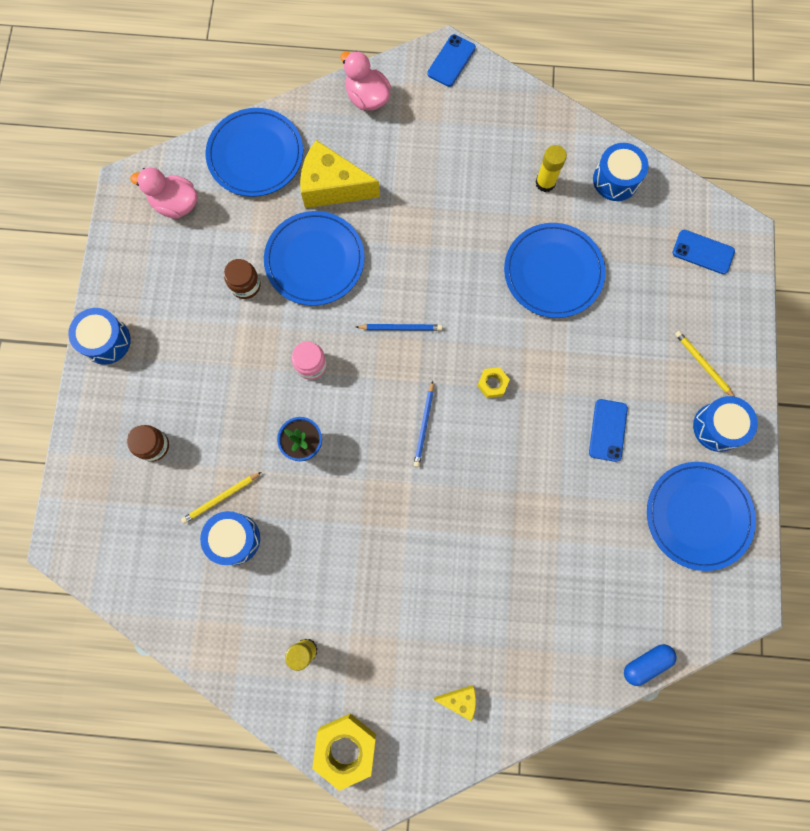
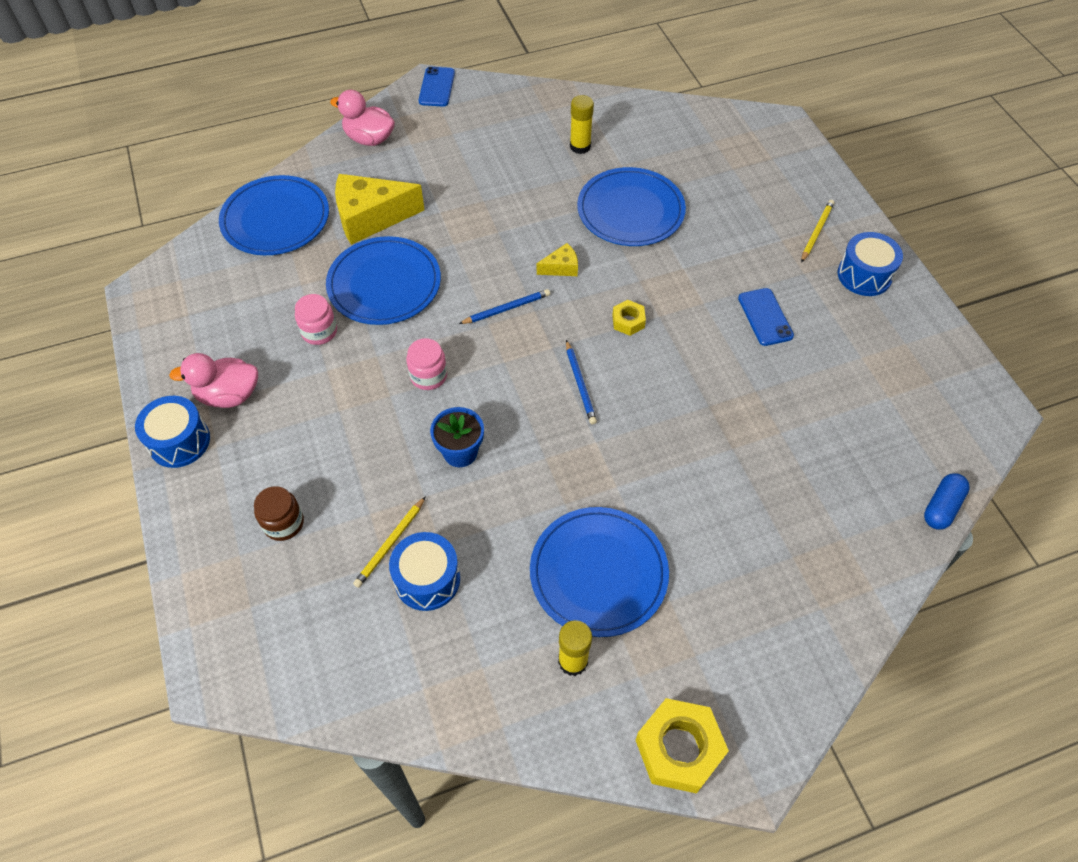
camera: 25 degrees left, 20 degrees down
(176, 204) = (206, 288): pink duck -> pink duck (229, 395)
(245, 285) = (319, 331): brown jar -> pink jar
(460, 700) = (776, 633): yellow cheese -> yellow cheese (561, 268)
(615, 180) = (643, 123): blue drum -> none
(698, 516) = (898, 354): blue plate -> blue plate (598, 573)
(703, 252) = (757, 149): blue phone -> none
(703, 364) = (816, 232): yellow pencil -> yellow pencil turned 90 degrees clockwise

